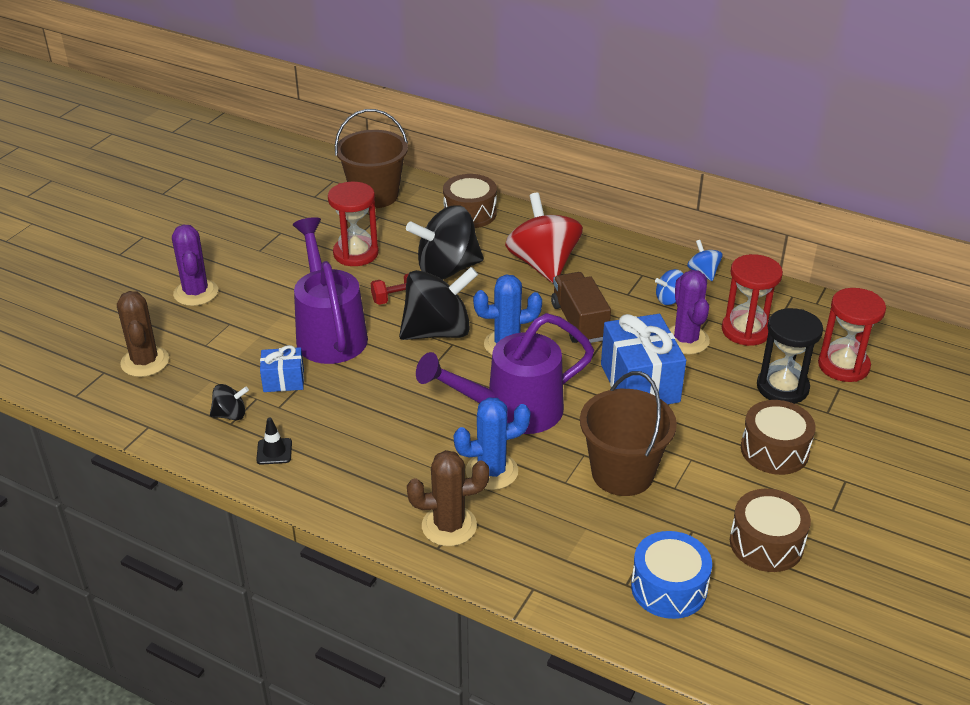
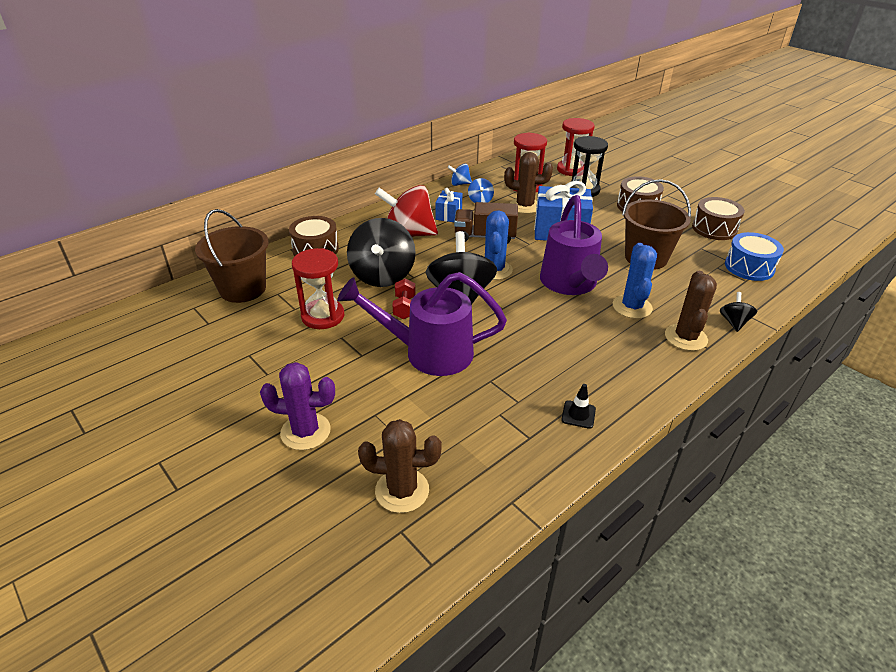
camera: 70 degrees left, 0 degrees up
(230, 415) = (517, 435): black spinning top -> black spinning top (734, 322)
(283, 381) = (482, 392): blue gift -> blue gift (448, 215)
(685, 340) = (525, 206): purple cactus -> brown cactus

